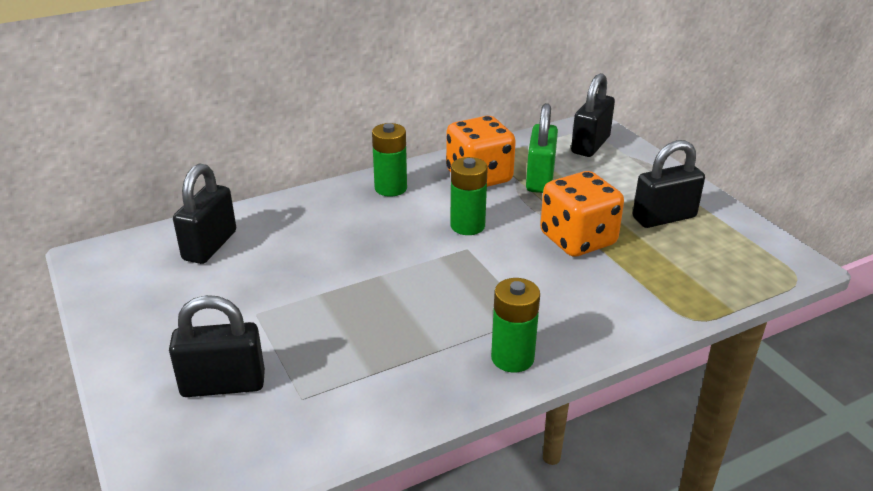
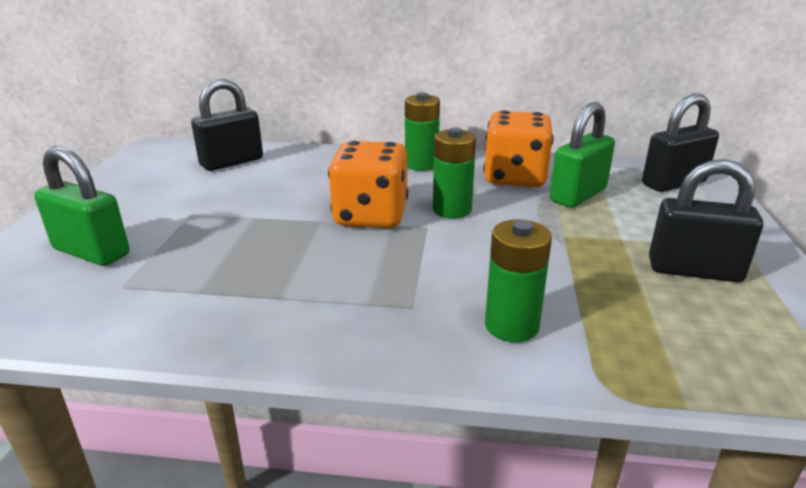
camera: 35 degrees right, 5 degrees down
(223, 384) = (92, 252): black padlock -> green padlock
(512, 358) = (338, 335): green battery -> green battery (511, 326)
(578, 240) = (555, 257): orange dice -> orange dice (370, 216)

